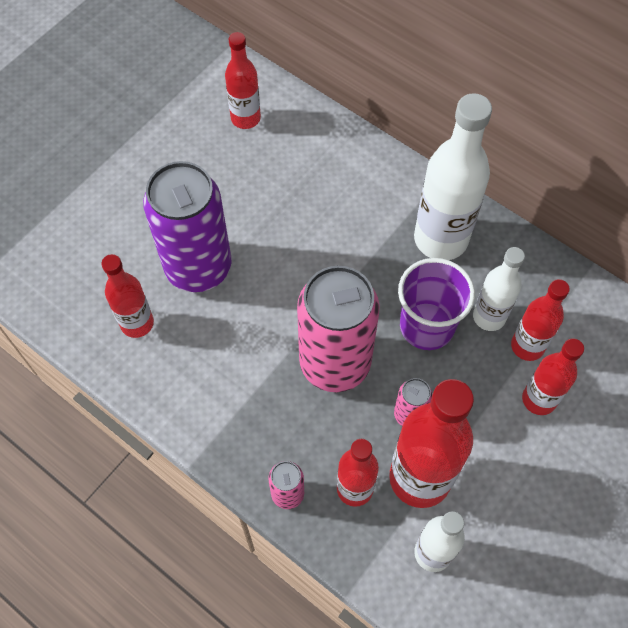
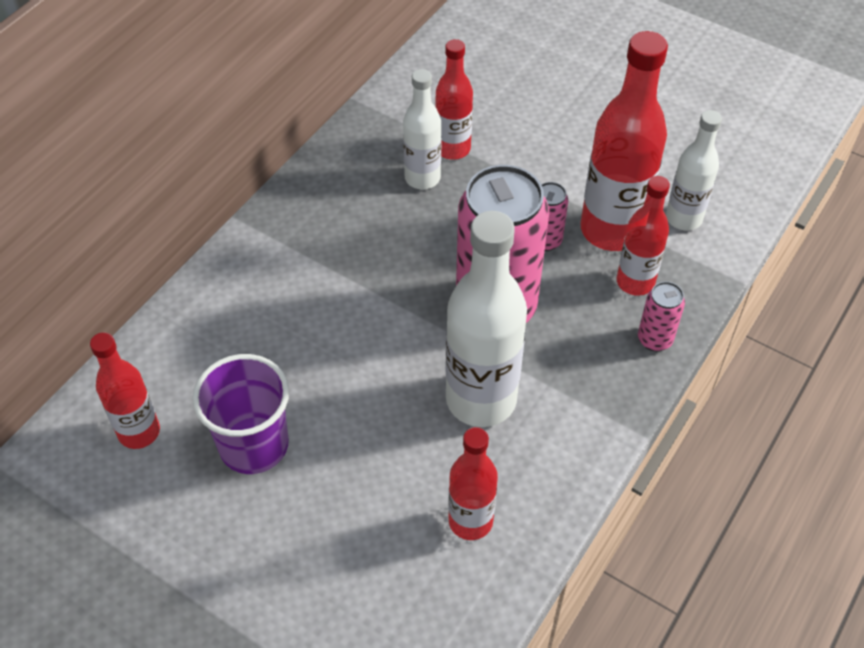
camera: 95 degrees left, 10 degrees down
(198, 267) = (382, 460): purple can -> none
(427, 326) = (439, 229): purple cup -> purple cup (254, 445)
(440, 239) = (327, 219): white bottle -> white bottle (481, 399)
(539, 399) = (510, 141): red bottle -> none

